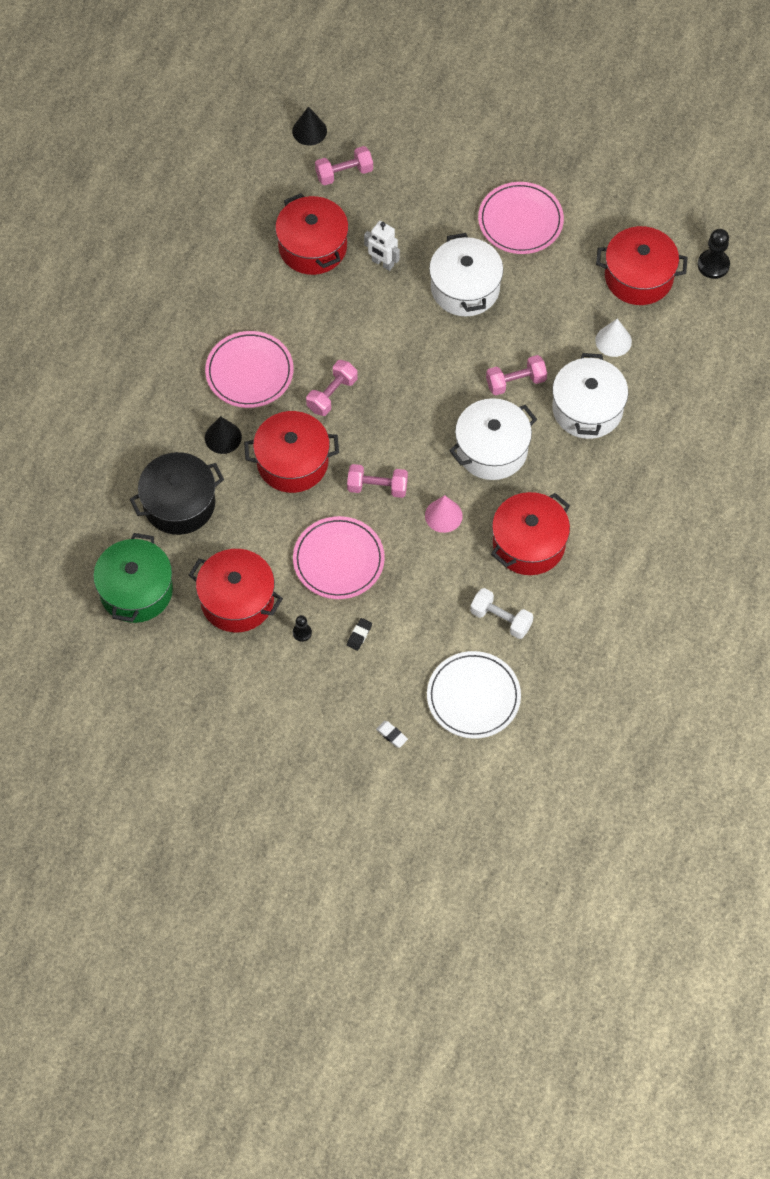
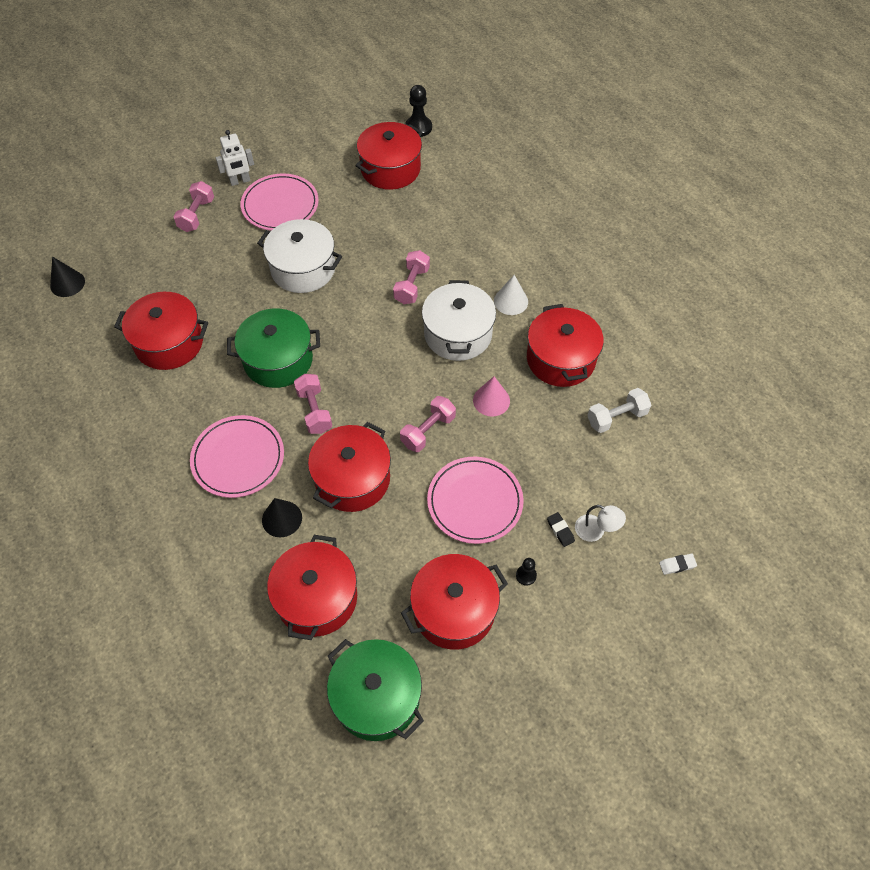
camera: 55 degrees left, 5 degrees down
(179, 503) = (317, 598): black pot -> red pot
(344, 173) = (128, 284): pink dumbbell -> pink dumbbell (197, 215)
(358, 335) = (278, 360): none -> green pot
(378, 661) = (595, 531): none -> white lamp
(382, 263) = (230, 306): white robot -> white robot (240, 181)
(473, 697) = (677, 480): white plate -> none
(587, 409) = (472, 257): white pot -> none
(613, 341) = (429, 211): white cone -> white cone (511, 301)

